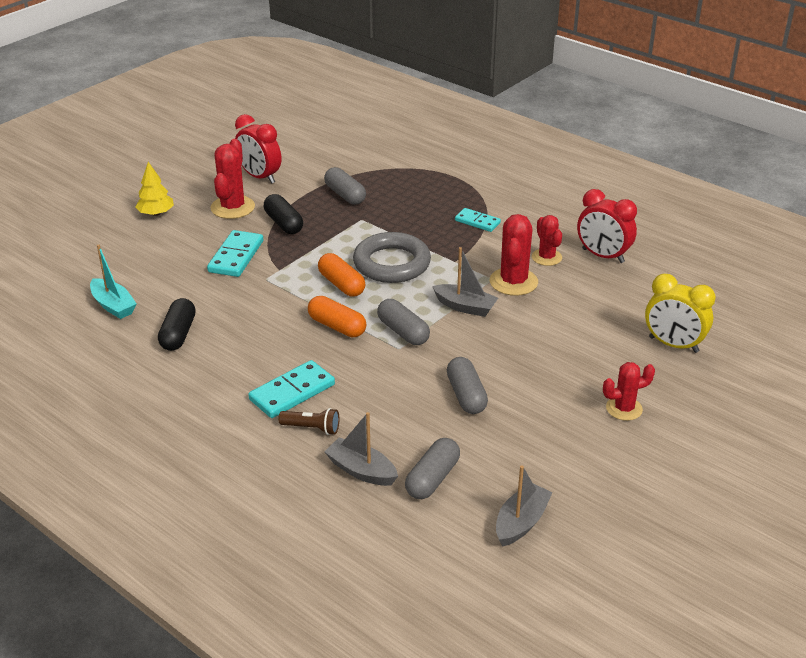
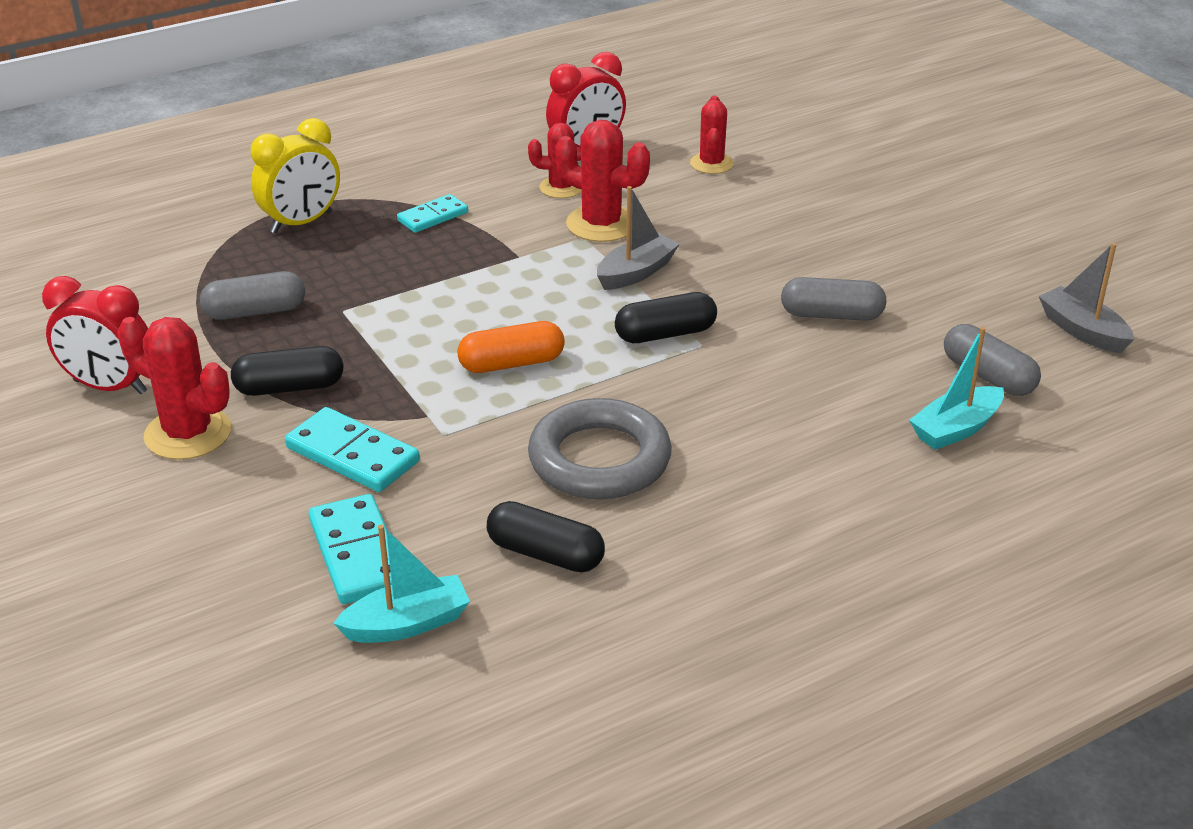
camera: 70 degrees left, 0 degrees up
(156, 213) = (125, 529): yellow tree -> none
(259, 177) = (110, 387): red clock -> red clock turned 45 degrees clockwise
(292, 392) = (760, 458): turquoise domino -> turquoise domino (358, 554)
(312, 428) = (851, 455): brown flashlight -> none
(337, 326) = (619, 388): orange capsule -> none
(361, 470) = (956, 429): grey boat -> turquoise boat
(392, 263) = (487, 308): grey ring -> grey ring (599, 459)
(403, 332) = (665, 334): grey capsule -> black capsule
(624, 409) = (902, 216): red cactus -> red cactus (711, 163)
(673, 345) = (797, 155): yellow clock -> yellow clock (301, 223)

